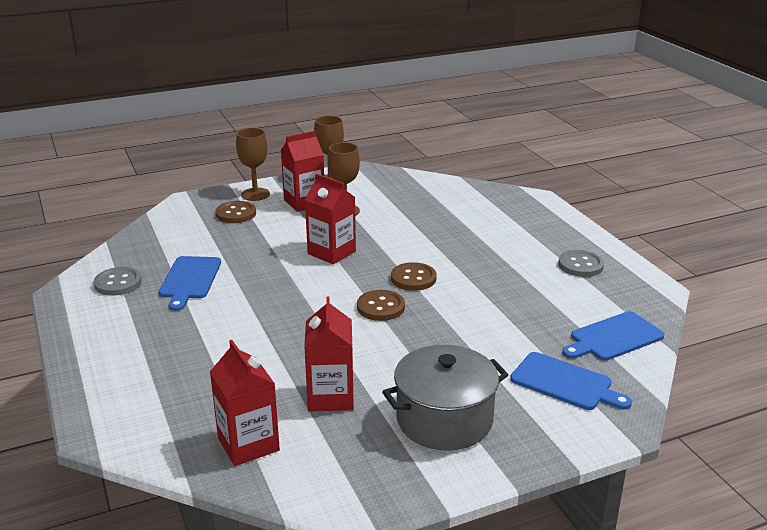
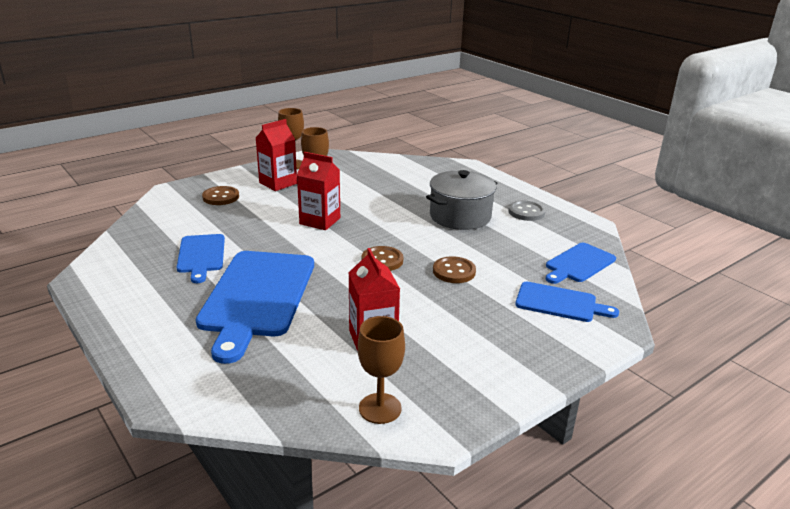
camera: 15 degrees left, 0 degrees up
(118, 283) = (133, 265): grey button -> none
(228, 333) = (257, 297): none -> blue cutting board
(248, 444) = (317, 390): red carton -> none
(255, 194) = (231, 180): brown goblet -> brown goblet (380, 408)
(413, 278) = (399, 235): brown button -> brown button (454, 271)
(444, 420) = (478, 345): grey pot -> grey pot (460, 216)

